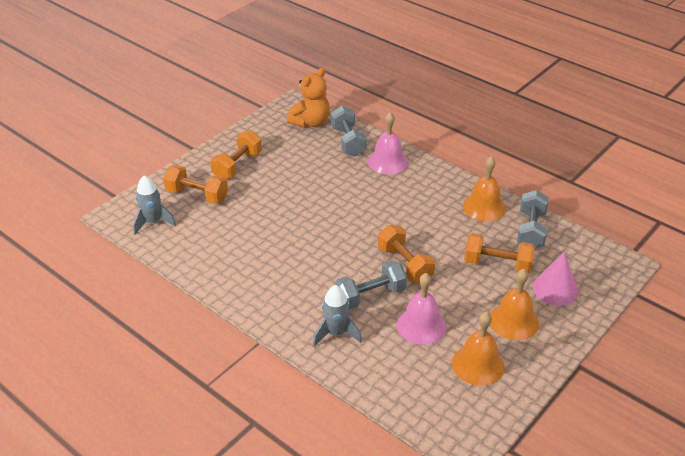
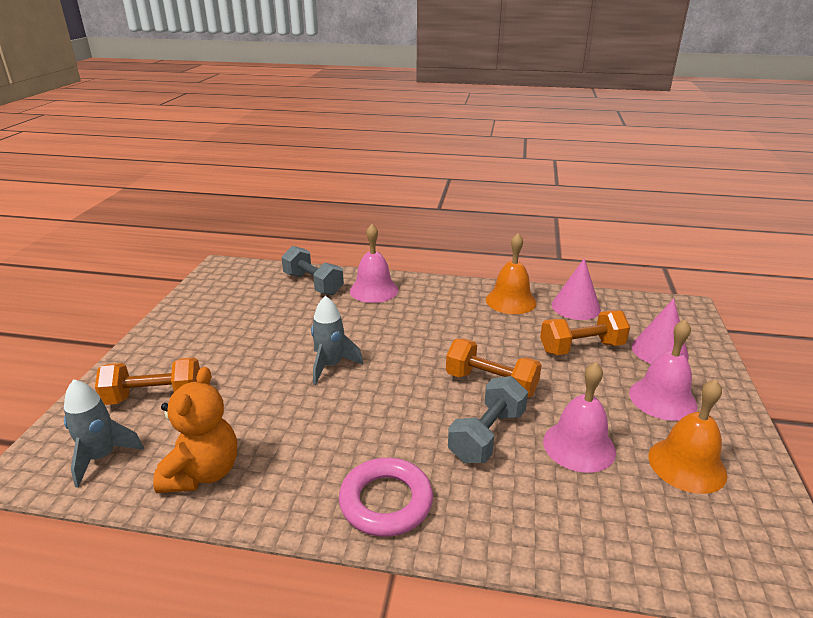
camera: 30 degrees left, 10 degrees down
(237, 166) = (192, 346): orange dumbbell -> none
(280, 307) = (386, 502): none -> pink ring
(311, 122) = (255, 278): orange teddy bear -> orange teddy bear (203, 473)
(336, 333) = (490, 504): grey rocket -> grey rocket (331, 366)
(513, 321) = (662, 399): orange bell -> pink bell
(531, 230) = (575, 307): grey dumbbell -> pink cone

